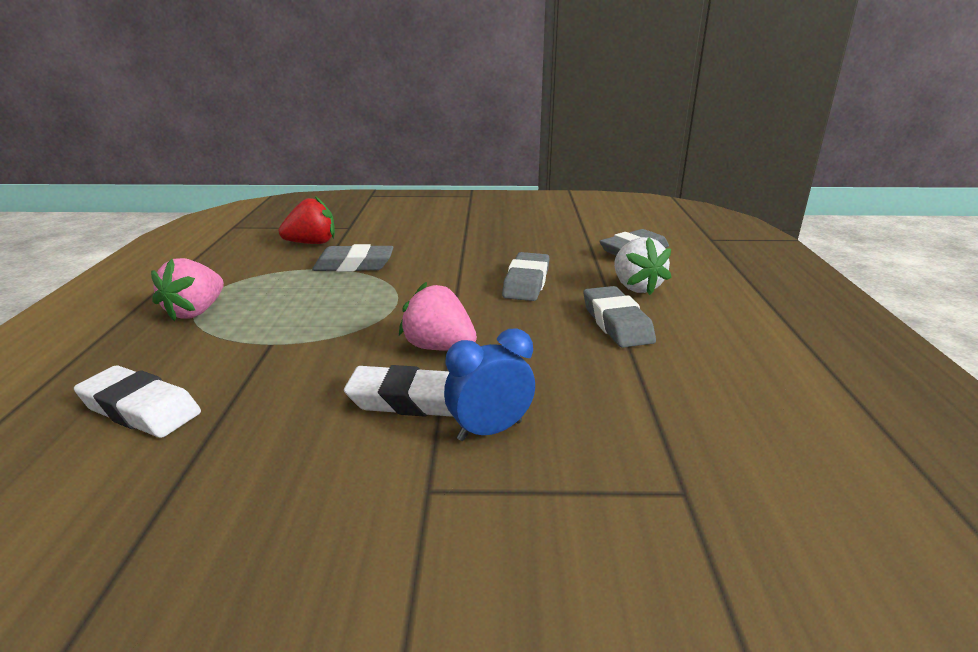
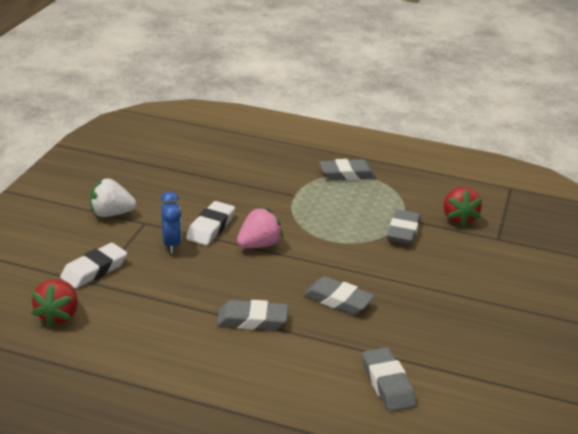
camera: 105 degrees right, 5 degrees up
(140, 409) = (247, 163): white eraser -> white eraser (94, 270)
(196, 312) = (347, 174): pink strawberry -> grey eraser
(636, 287) = (305, 352): white strawberry -> white strawberry (111, 214)
(822, 505) = (58, 315): none -> red strawberry

